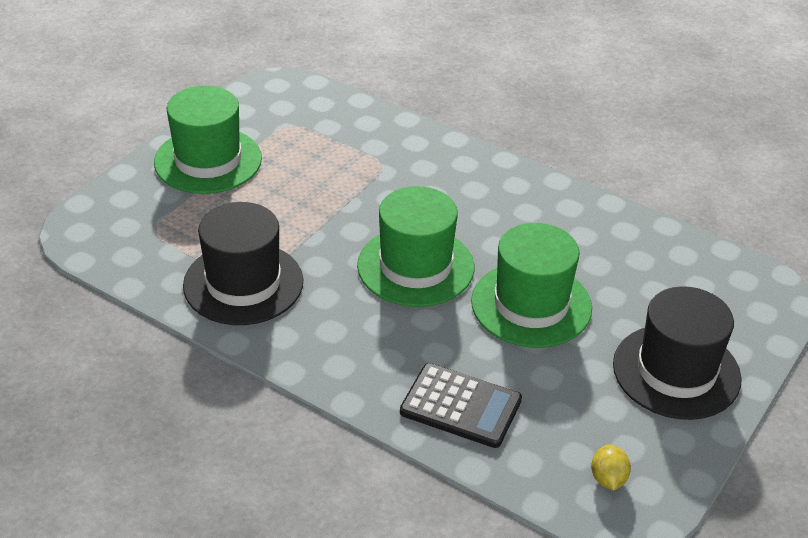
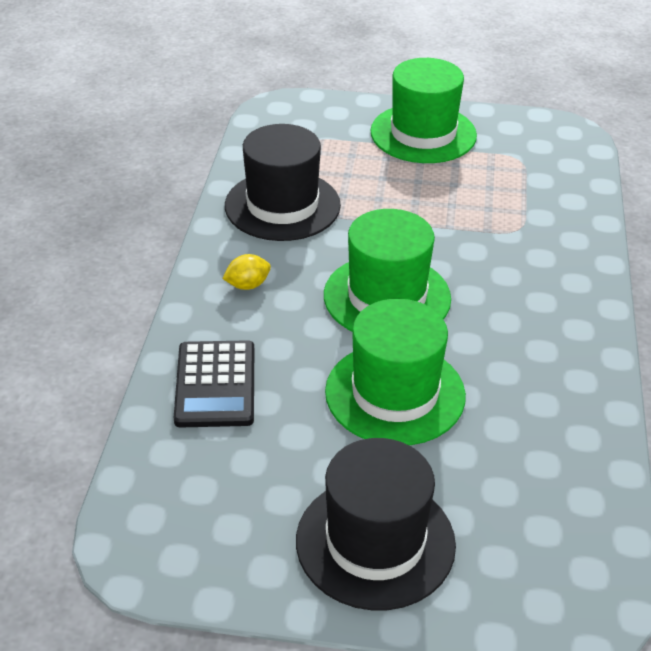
camera: 65 degrees right, 0 degrees up
(608, 479) = (177, 523): yellow lemon -> yellow lemon (247, 285)

